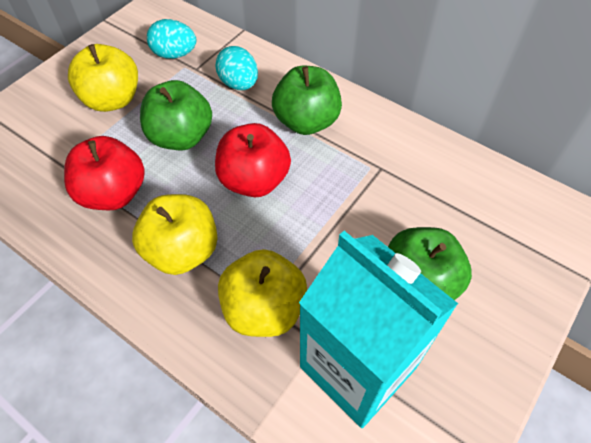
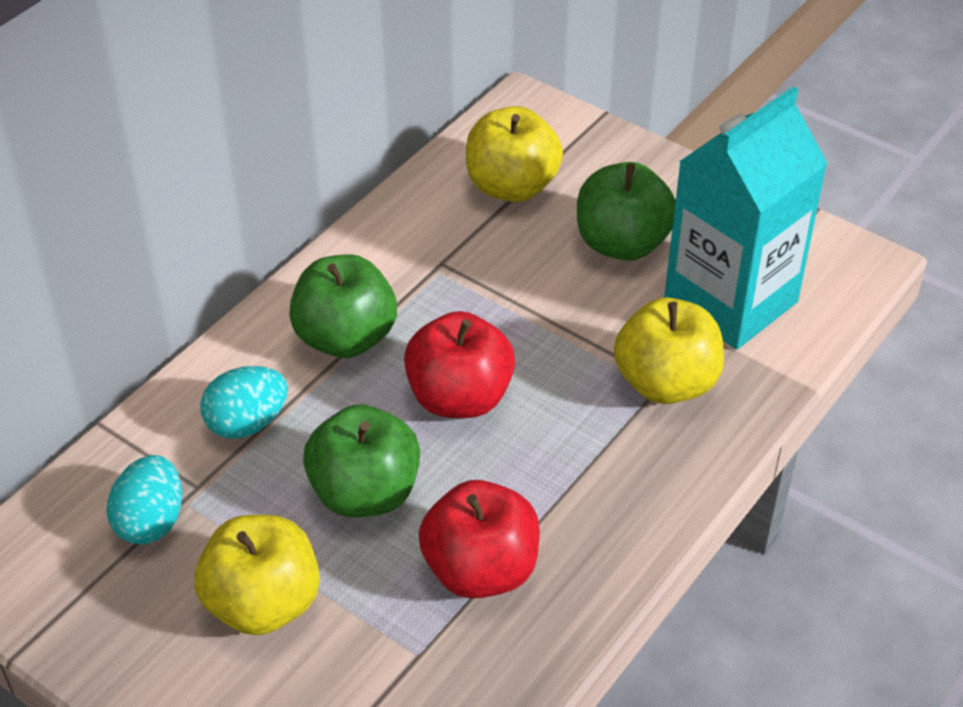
camera: 90 degrees left, 10 degrees down
(183, 251) = (584, 472): yellow apple -> yellow apple (512, 186)

